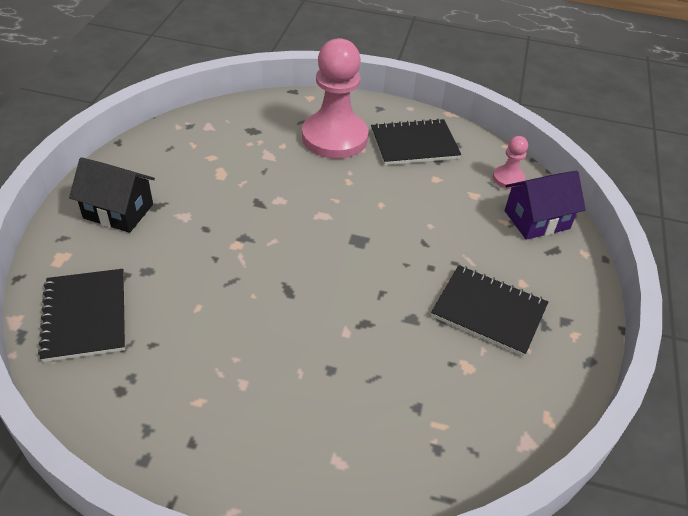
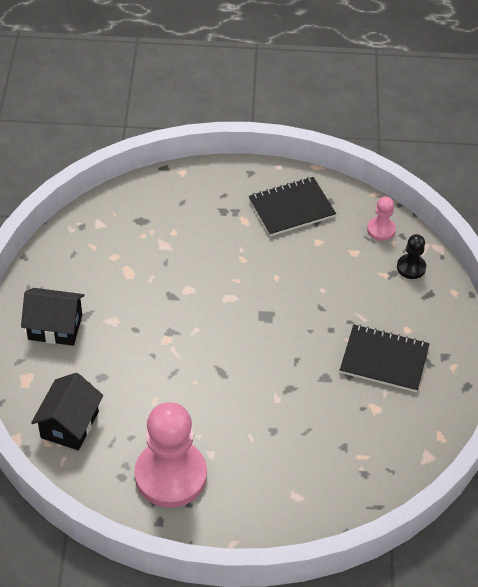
camera: 10 degrees left, 5 degrees up
(85, 316) = (69, 424): black notebook -> black house
(334, 137) = (218, 214): pink pawn -> pink pawn (170, 475)
(536, 220) = (411, 267): purple house -> black pawn

